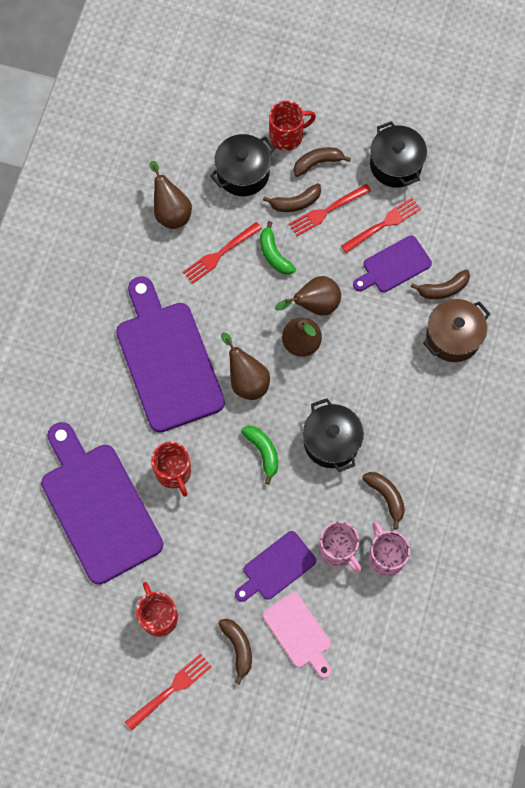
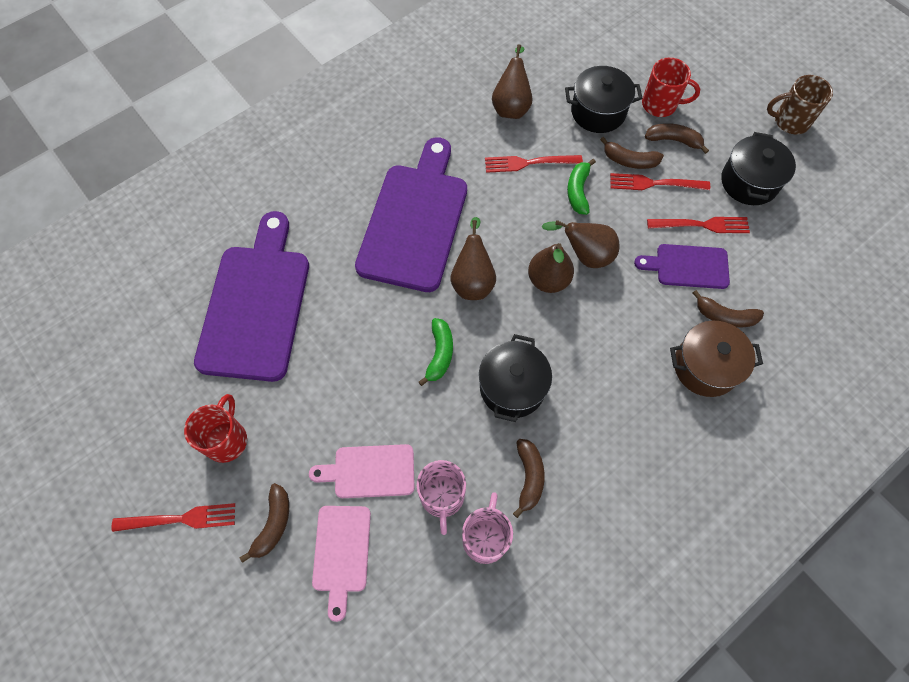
camera: 35 degrees right, 5 degrees down
(173, 472) = (344, 319): red mug -> none
(276, 568) = (369, 471): purple cutting board -> pink cutting board
(394, 90) = (790, 121): none -> brown mug

